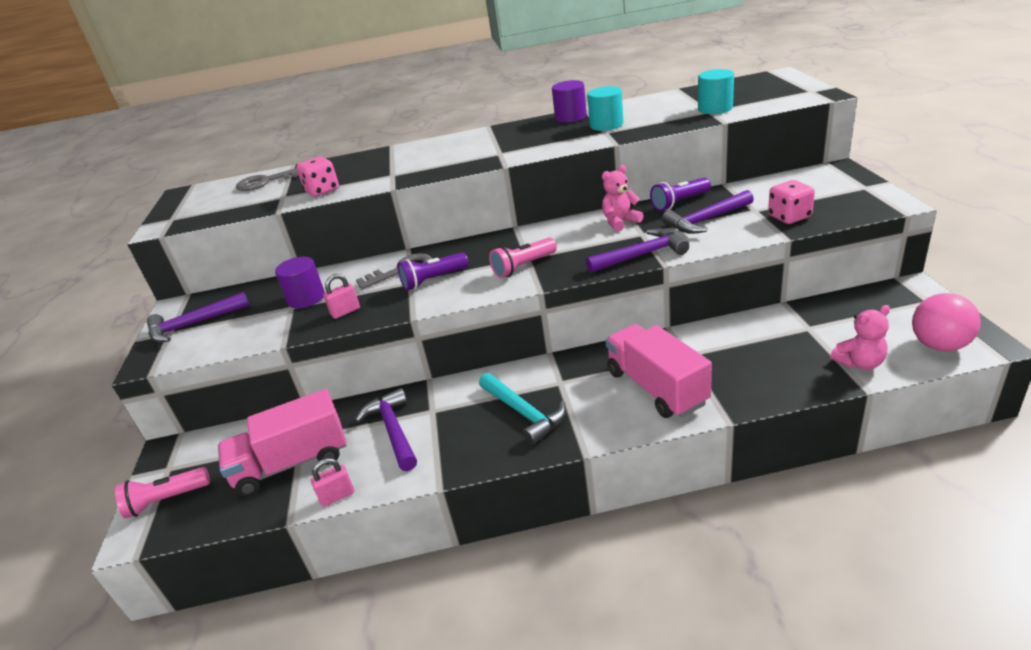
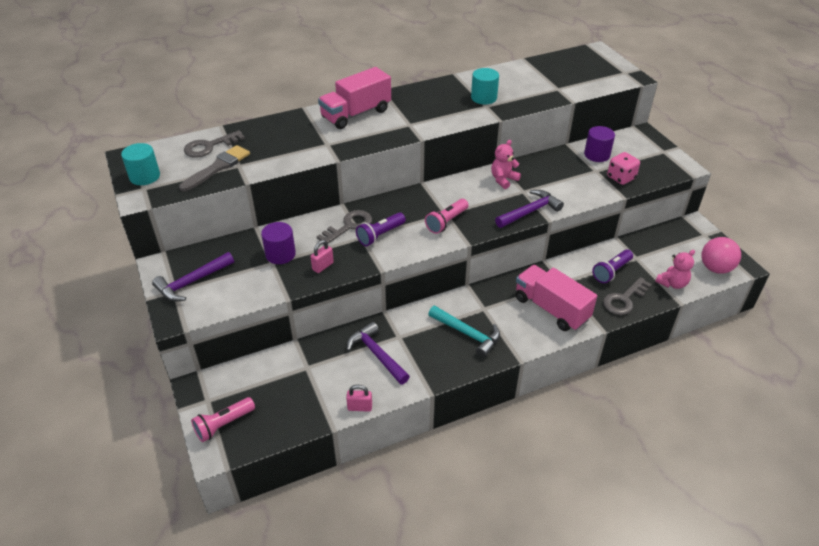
camera: 20 degrees left, 10 degrees up
(259, 199) = (218, 167): none -> grey brush
(292, 463) = (310, 386): pink truck -> pink truck (356, 114)
(322, 191) = (273, 160): pink dice -> none
(337, 496) = (360, 407): pink padlock -> pink padlock turned 45 degrees clockwise
(570, 117) = (450, 85): purple cylinder -> purple cylinder (597, 155)
(679, 203) = (541, 162): purple flashlight -> purple flashlight (611, 272)
(706, 220) = (565, 179): purple hammer -> none
(715, 108) = (561, 86): turquoise cylinder -> turquoise cylinder (145, 176)
(774, 381) = (624, 299): none -> grey key

